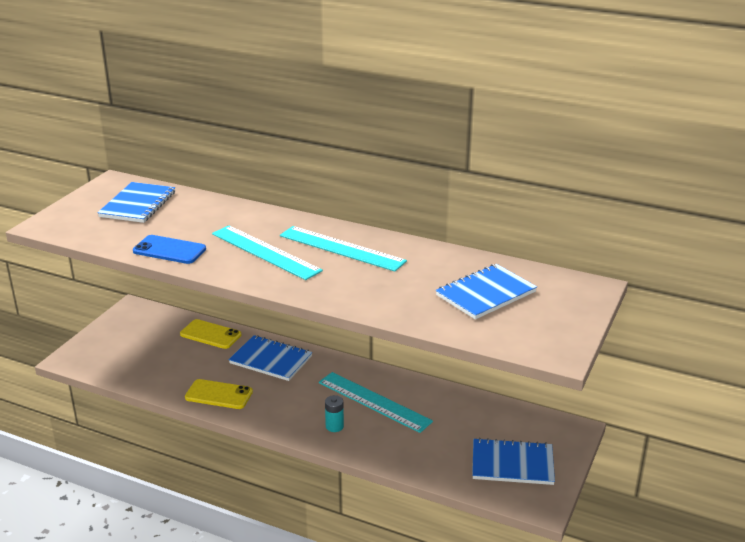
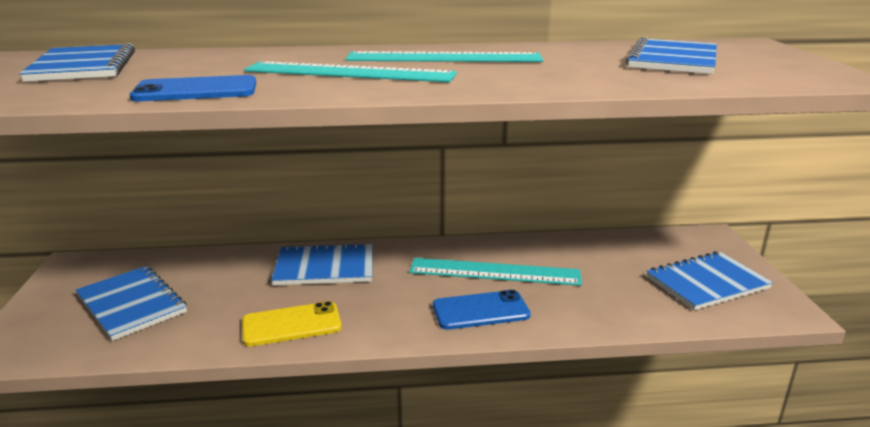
camera: 30 degrees left, 5 degrees down
(146, 349) = (131, 304): none -> blue notebook
(210, 334) = (217, 263): yellow phone -> none
(334, 426) = (480, 311): turquoise battery -> blue phone

